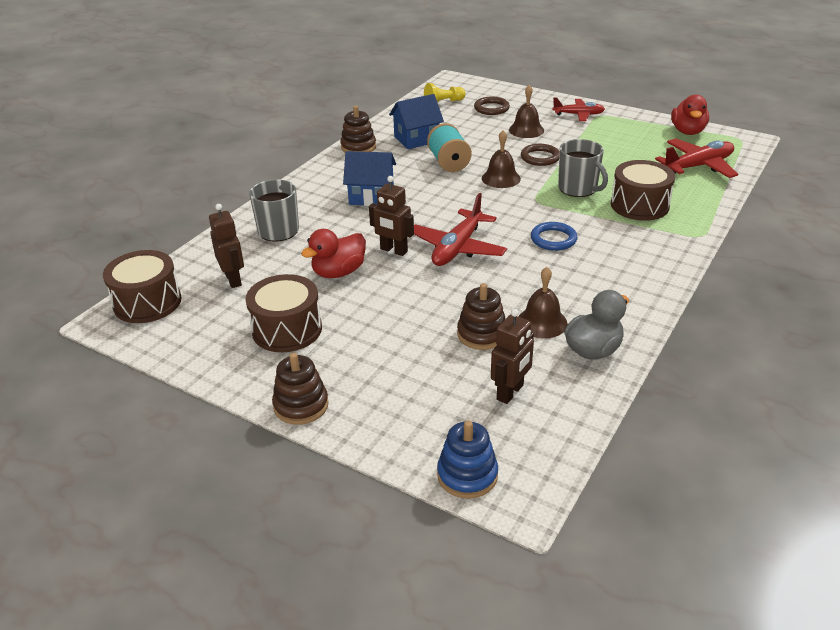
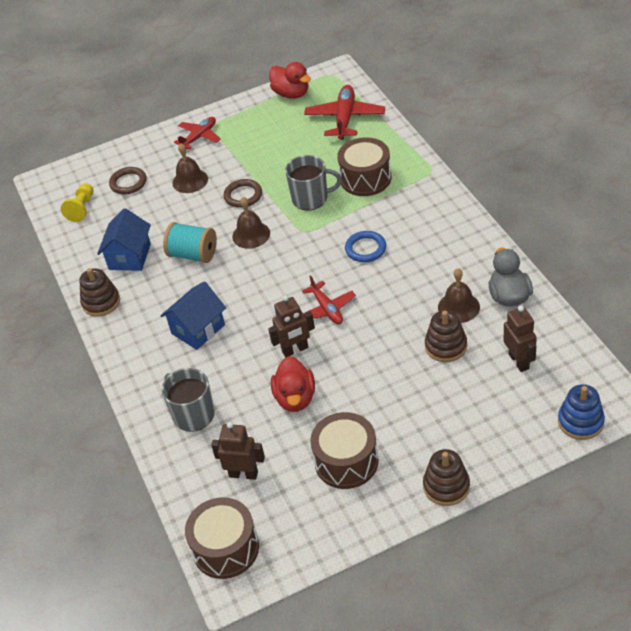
camera: 50 degrees left, 10 degrees up
(457, 248) = (327, 309): red plane -> red plane, size x0.65

